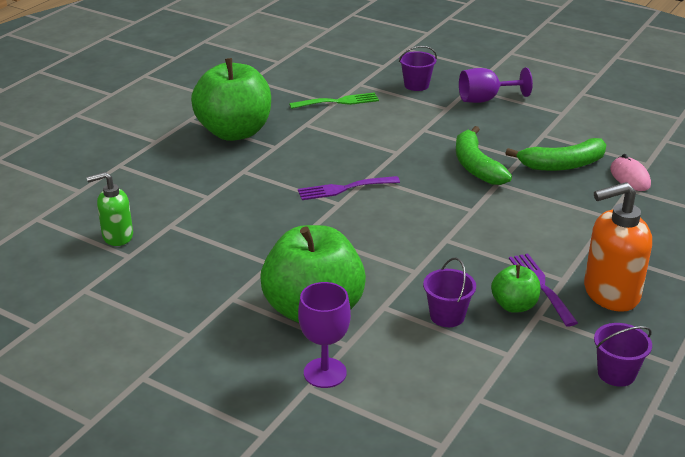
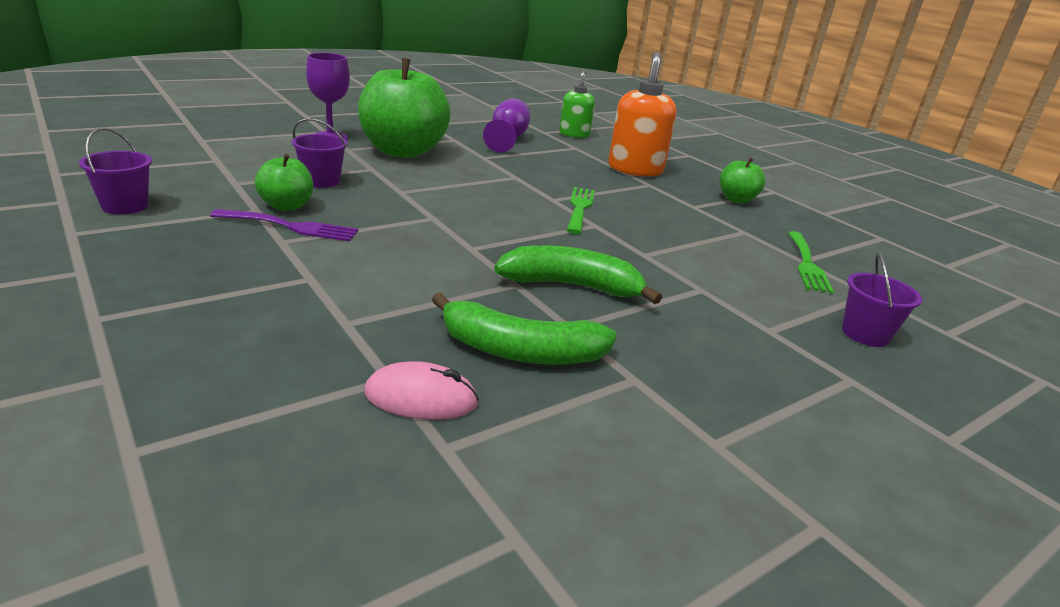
camera: 110 degrees right, 5 degrees down
(234, 132) = (736, 199): green apple -> green apple, size x0.48
(344, 189) = (579, 208): purple fork -> green fork
(485, 99) = (798, 377): purple goblet -> purple goblet (507, 139)
(562, 165) = (520, 351): green banana -> green banana turned 90 degrees counterclockwise
(610, 293) = (216, 252): orange soap dispenser -> orange soap dispenser (635, 169)

